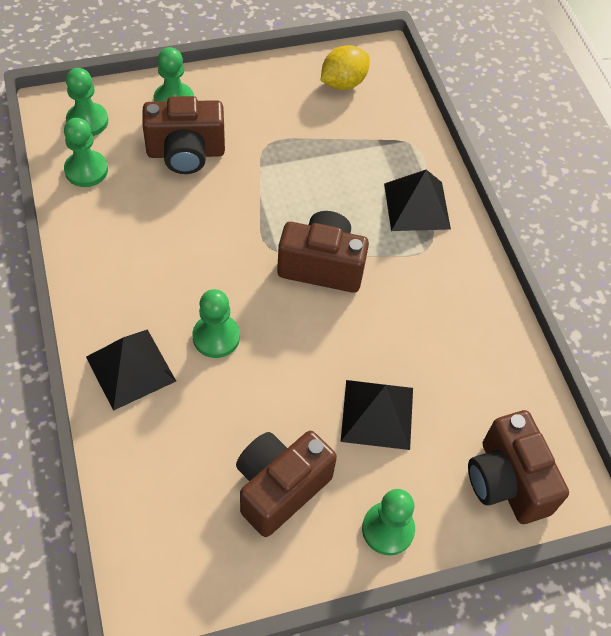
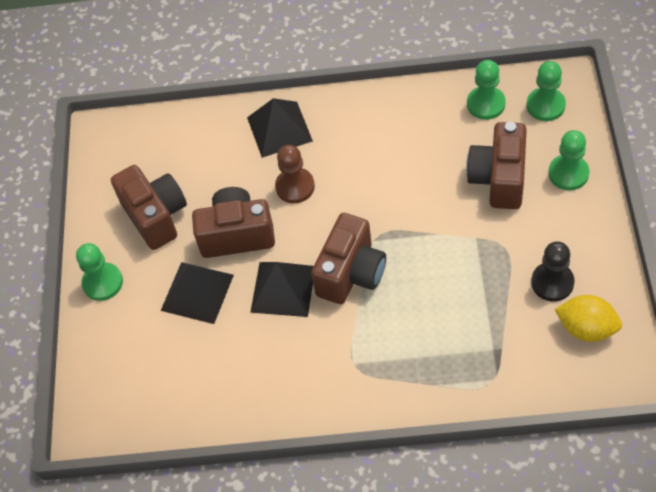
camera: 115 degrees right, 0 degrees up
(216, 337) = (295, 187): green pawn -> brown pawn
(301, 107) = (552, 282): none -> black pawn
(343, 83) = (586, 328): yellow lemon -> yellow lemon turned 45 degrees counterclockwise
(417, 206) = (408, 368): black pyramid -> black pyramid (283, 289)
(507, 481) = (113, 377): brown camera -> brown camera (237, 235)

